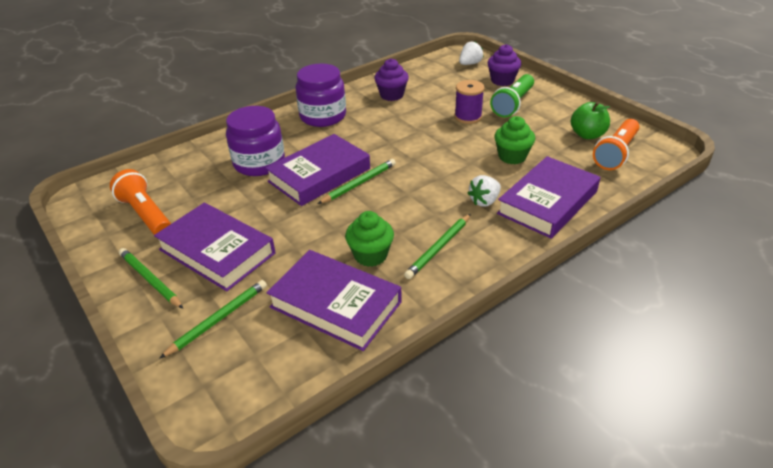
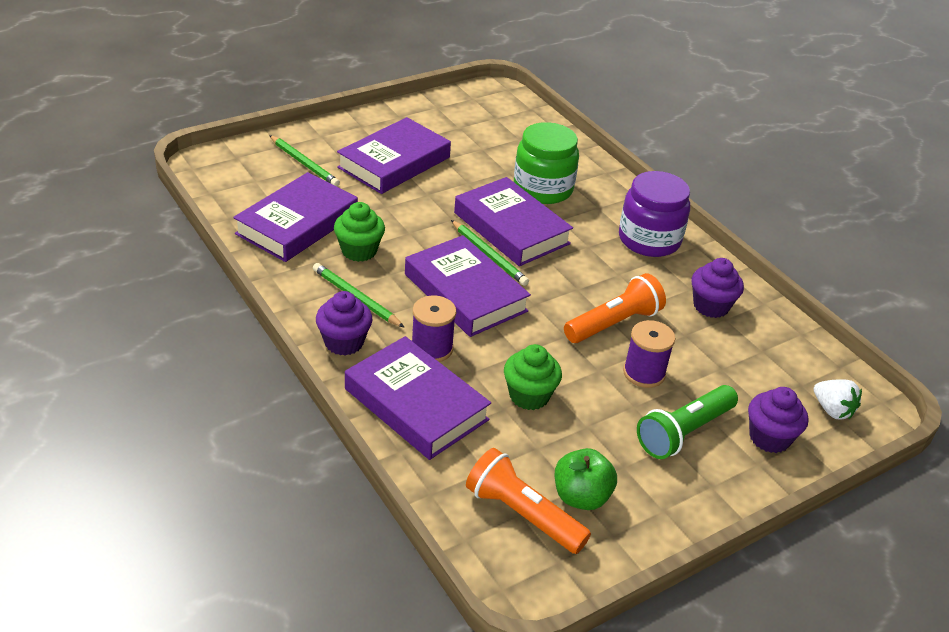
camera: 90 degrees right, 0 degrees up
(146, 214) = (462, 124): orange flashlight -> orange flashlight (613, 323)
(150, 280) = (366, 130): green pencil -> none
(259, 163) = (543, 189): purple jar -> green jar
(411, 191) = (465, 293): none -> purple book
(484, 201) = (432, 348): white strawberry -> purple spool
(498, 247) = (344, 342): none -> purple cupcake
(513, 104) = (684, 432): green flashlight -> green flashlight turned 75 degrees counterclockwise

